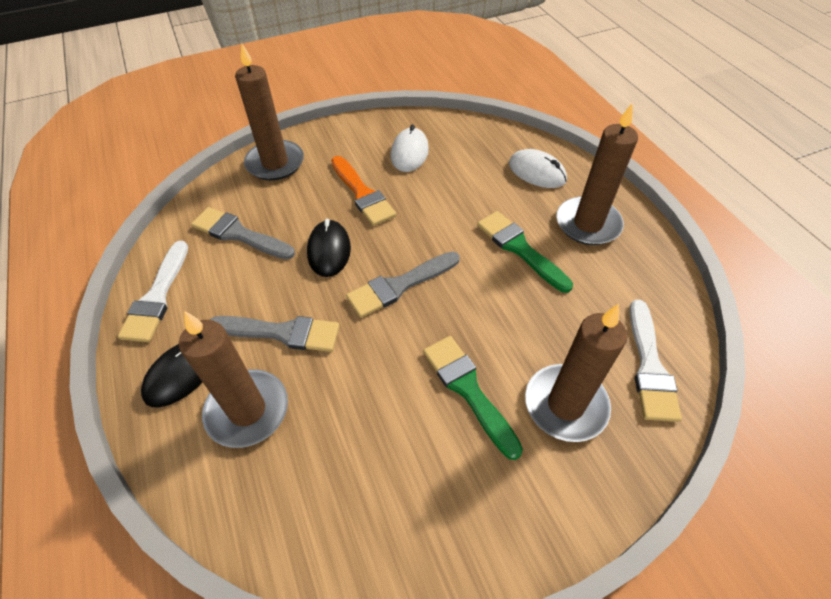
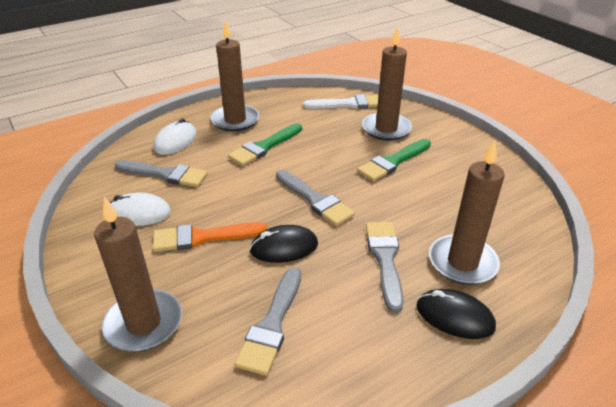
camera: 100 degrees left, 15 degrees down
(157, 297) = (378, 373): white brush -> none
(362, 194) = (203, 237): orange brush -> orange brush turned 150 degrees counterclockwise
(470, 167) = (165, 174): none -> grey brush

